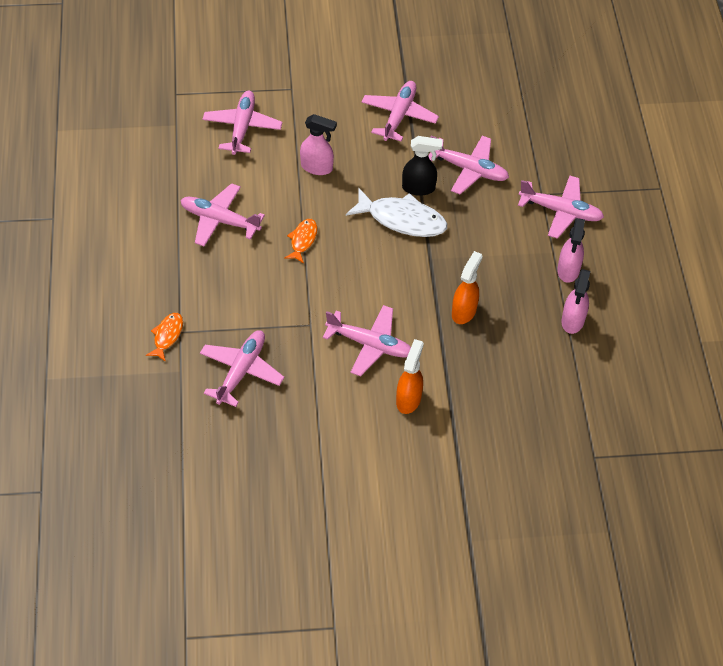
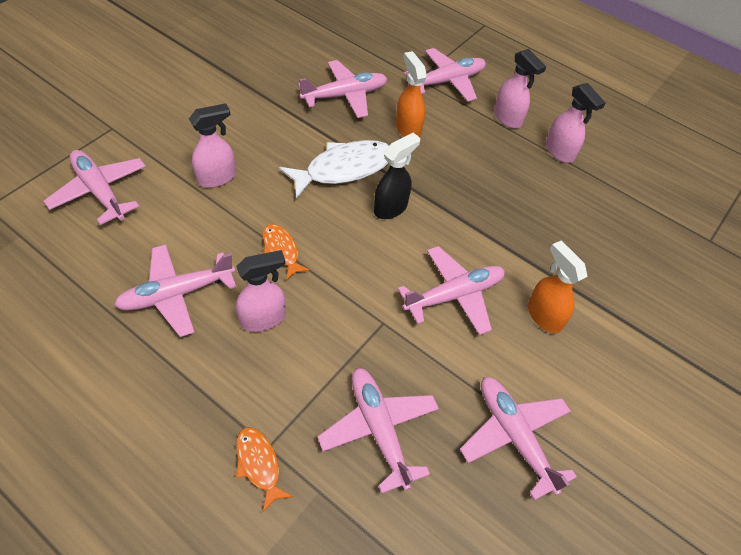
camera: 50 degrees left, 0 degrees up
(249, 269) = (263, 319): none -> pink spray bottle
(399, 115) = (238, 91): pink plane -> pink plane (514, 436)
(419, 188) = (325, 135): black spray bottle -> black spray bottle (391, 208)
(464, 311) = (484, 205): orange spray bottle -> orange spray bottle (408, 129)

